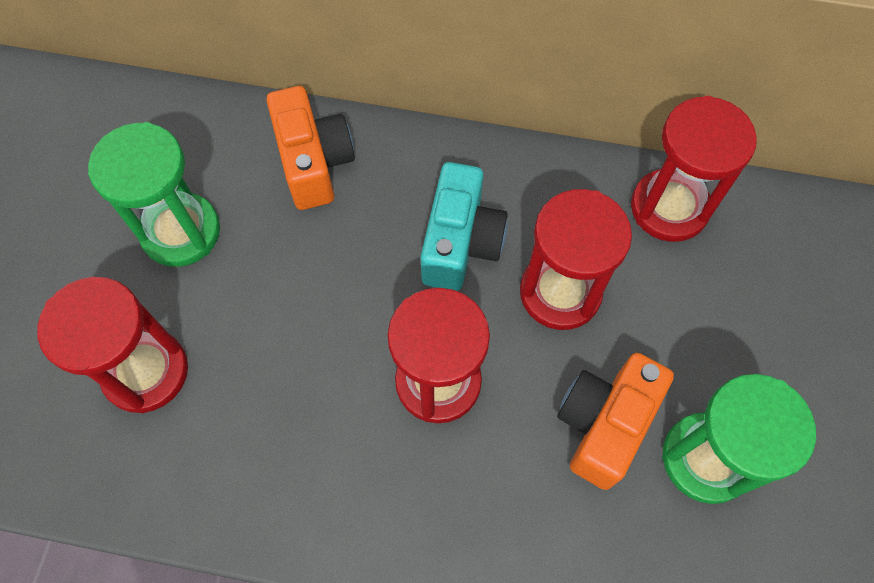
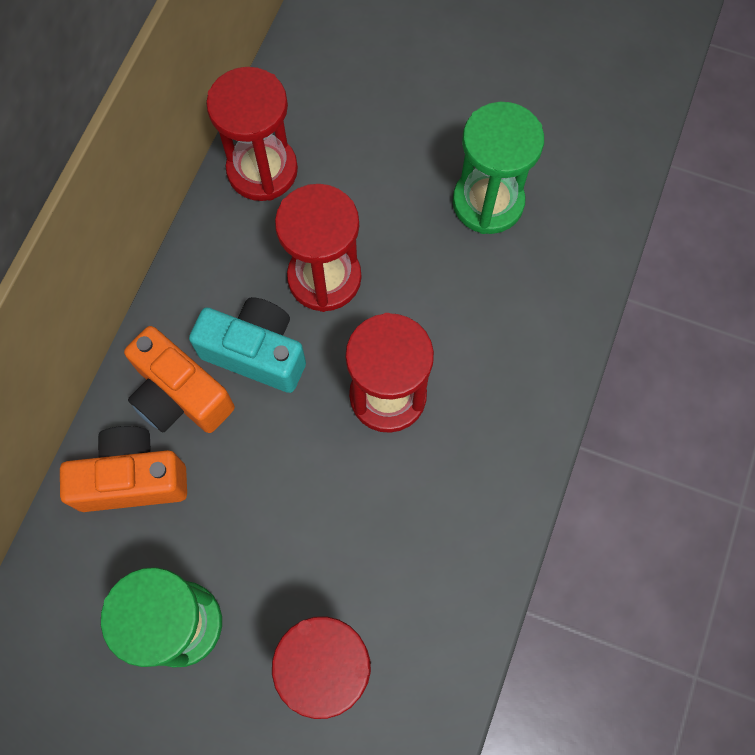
camera: 80 degrees left, 5 degrees up
(604, 424) = (448, 270): orange camera -> orange camera (180, 395)

